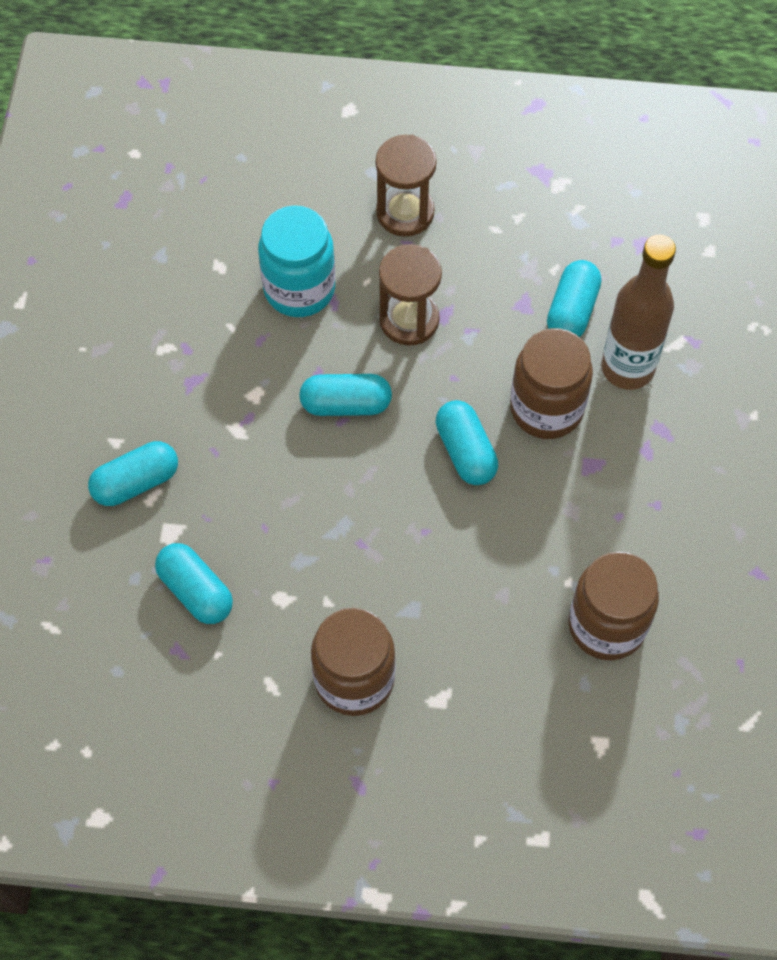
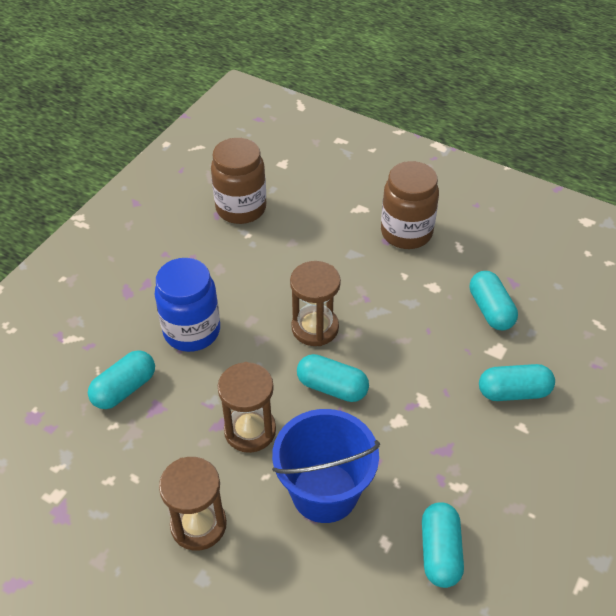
camera: 155 degrees left, 15 degrees down
(299, 289) = (324, 492): turquoise jar -> blue bucket
(404, 473) = (315, 328): none -> brown hourglass
(465, 451) = (264, 325): turquoise capsule -> turquoise capsule (440, 552)
(546, 408) = (192, 331): brown jar -> blue jar
(627, 368) = (117, 335): brown bottle -> none

